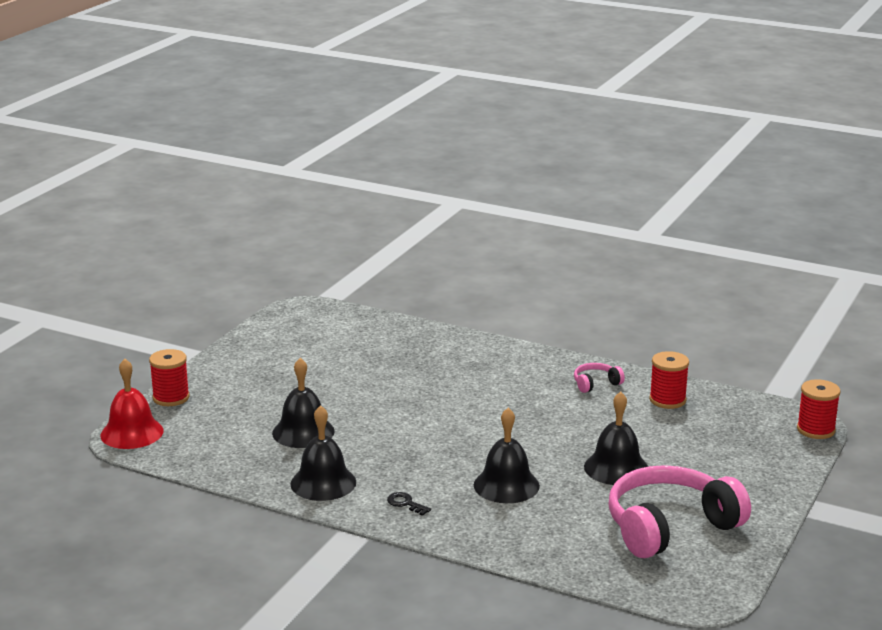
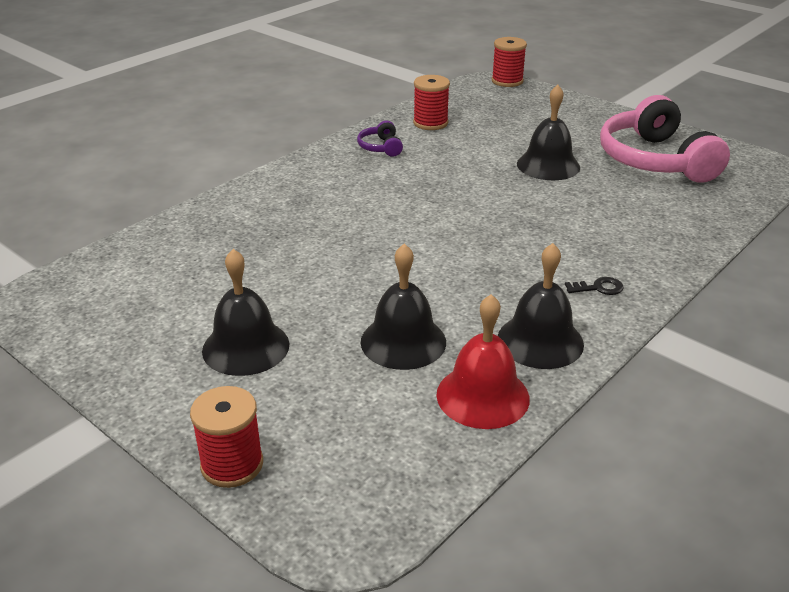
camera: 75 degrees left, 10 degrees up
(132, 433) = (330, 525): red bell -> red bell (482, 396)
(405, 503) = (598, 288): black key -> black key turned 150 degrees counterclockwise
(506, 485) = (569, 223): black bell -> black bell (246, 347)
(596, 384) = (381, 147): pink headphones -> purple headphones

